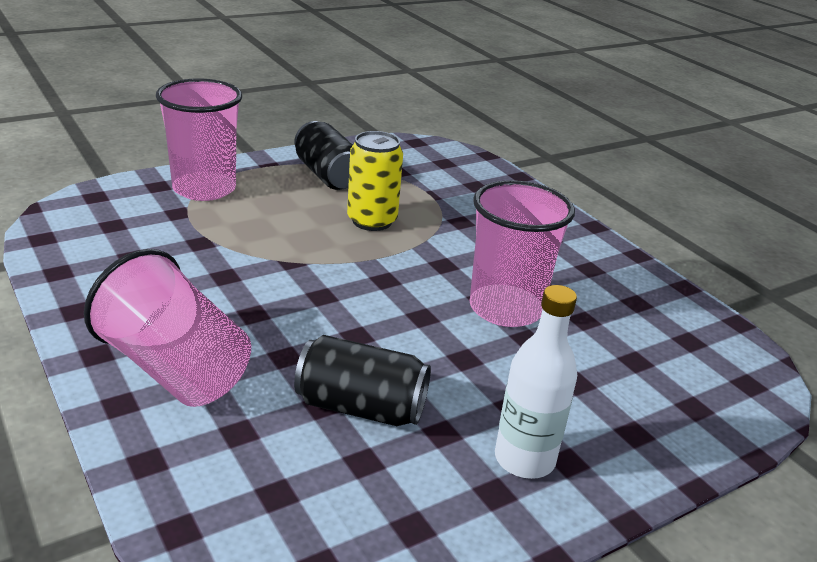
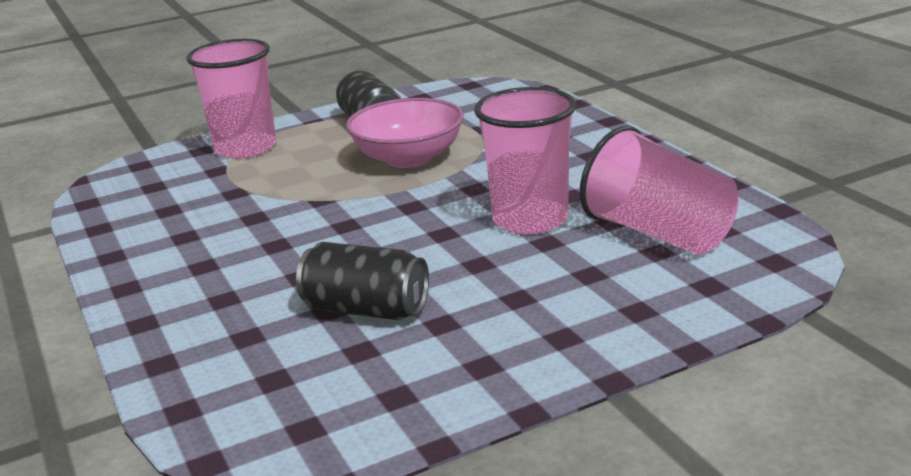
camera: 10 degrees right, 5 degrees down
(175, 369) = (195, 294): pink cup -> pink cup (659, 233)
(372, 221) = (409, 158): yellow can -> pink bowl
(524, 459) = (518, 339): white bottle -> none

